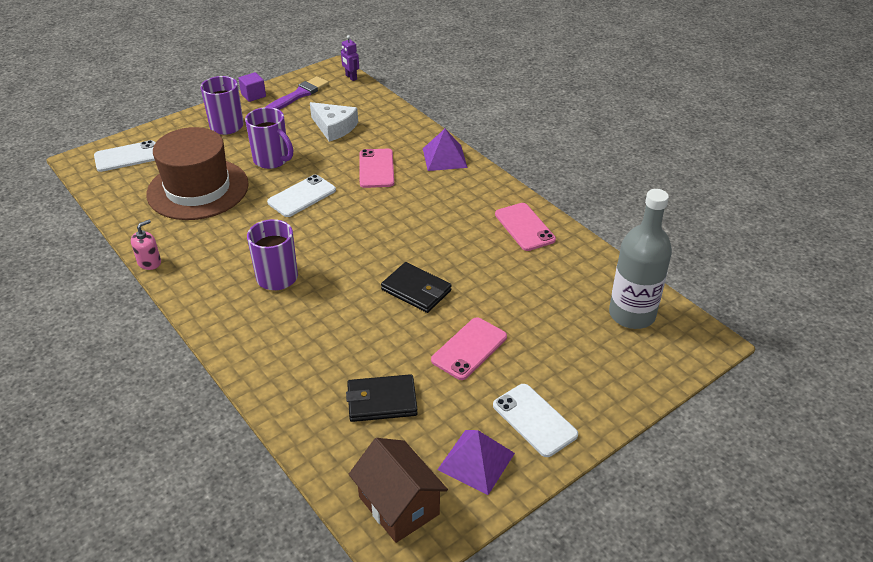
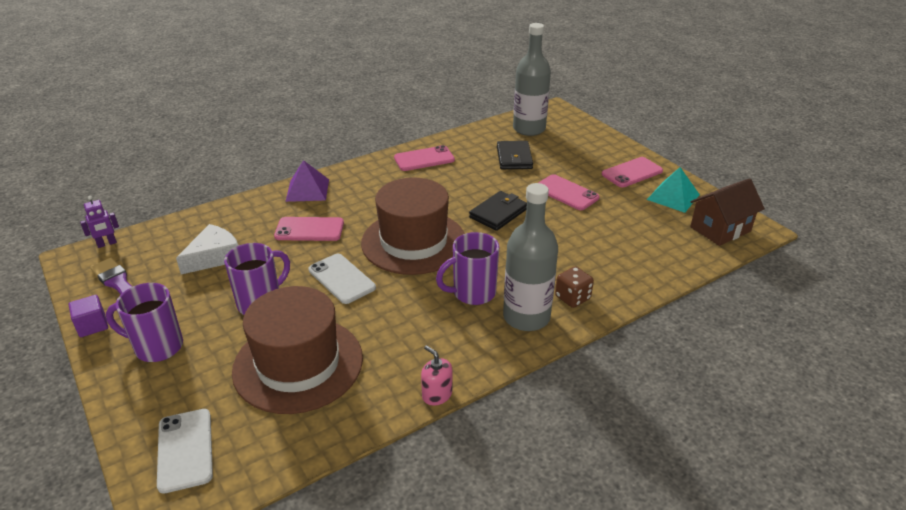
camera: 85 degrees left, 5 degrees down
(237, 313) = (526, 317): none -> grey bottle
(263, 348) = (572, 298): none -> brown dice
(359, 233) = (413, 242): none -> brown hat
(381, 401) = (626, 234): black wallet -> black wallet (514, 158)
(476, 461) = (673, 197): purple pyramid -> turquoise pyramid
(534, 420) = (632, 173): white phone -> pink phone

